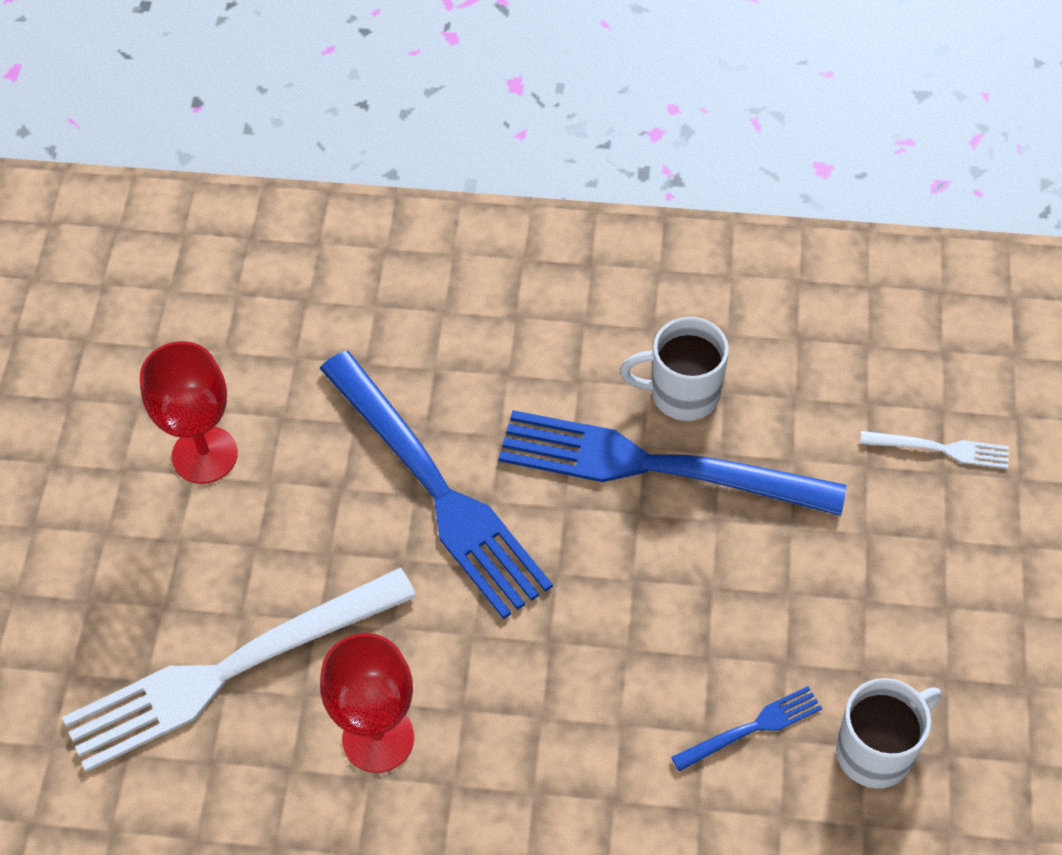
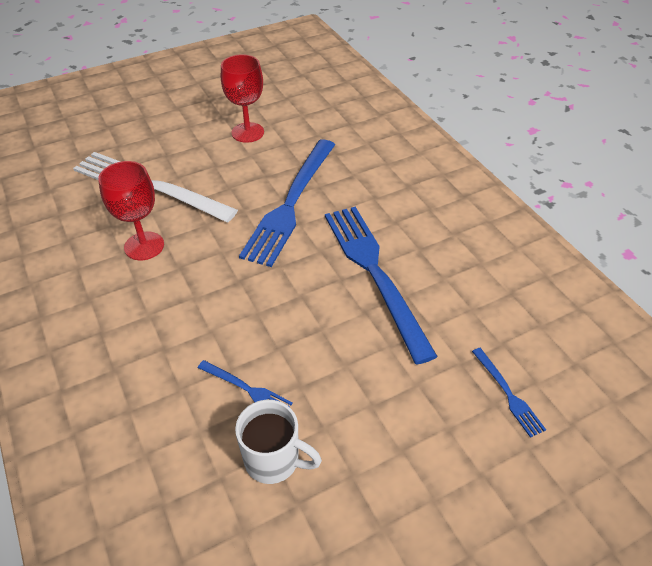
camera: 55 degrees right, 10 degrees down
(682, 394) = (426, 262): white mug -> none
(940, 449) = (508, 394): white fork -> blue fork

